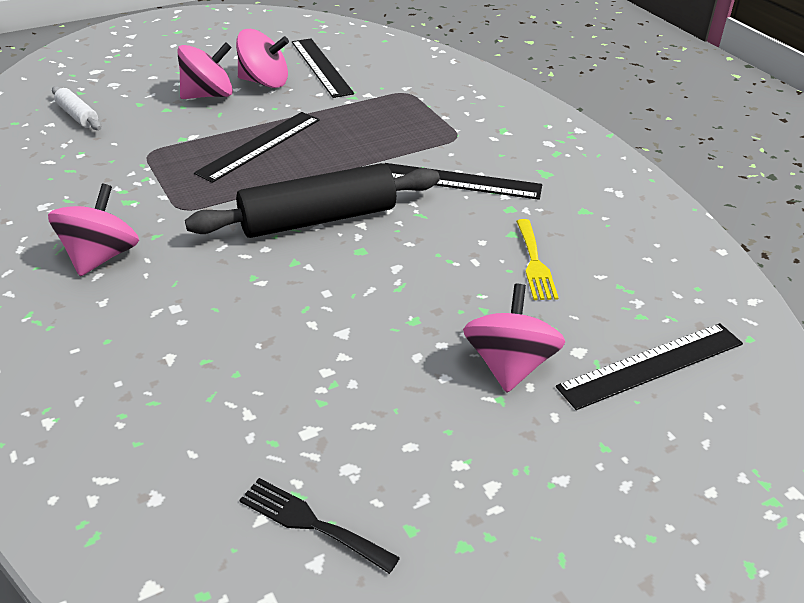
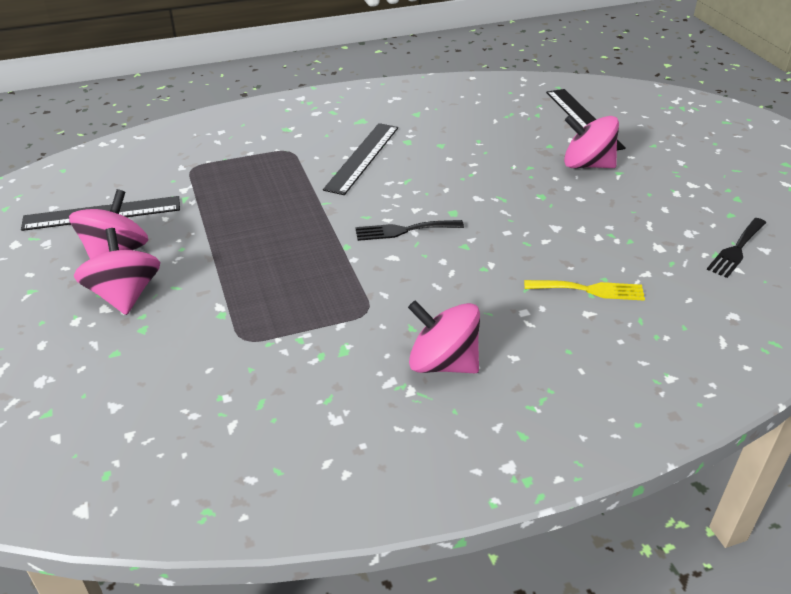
camera: 80 degrees left, 0 degrees up
(77, 116) = (120, 408): white rolling pin -> none
(260, 146) = (261, 260): black ruler -> none
(318, 219) = (404, 230): black rolling pin -> black fork
(535, 263) = (478, 141): yellow fork -> yellow fork (589, 290)

